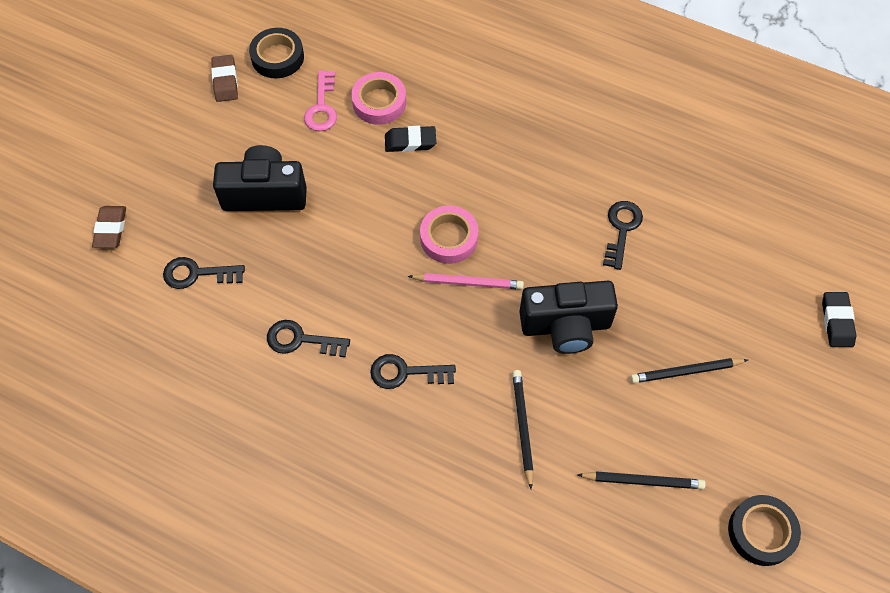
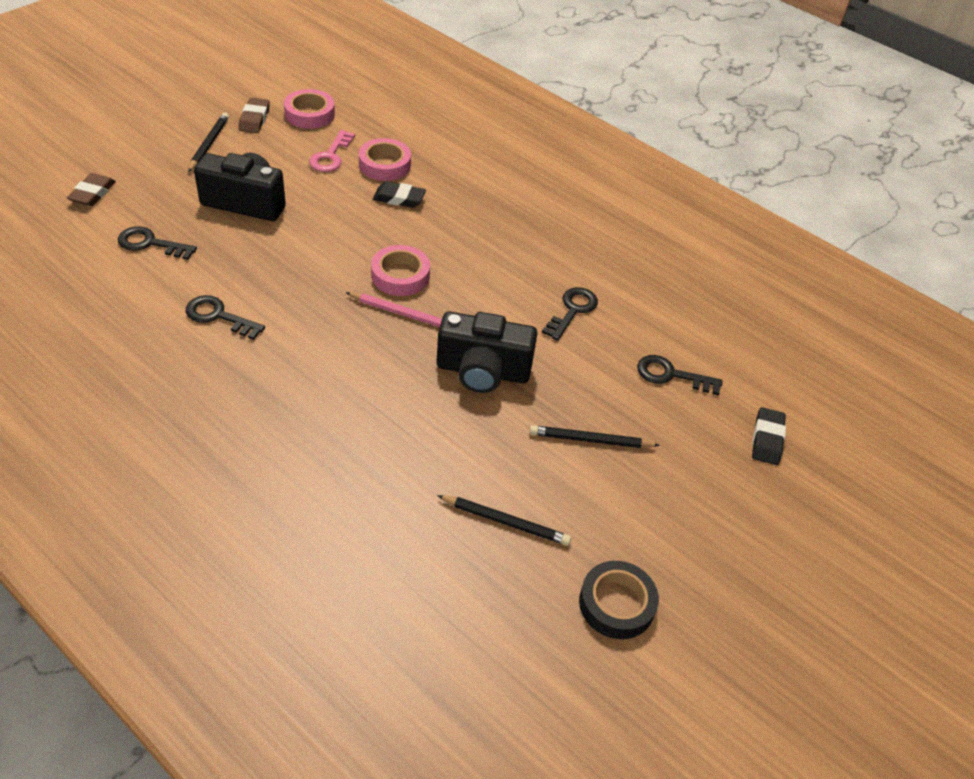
camera: 10 degrees right, 15 degrees down
(277, 57) = (309, 114): black tape -> pink tape
(405, 373) = (305, 367): black key -> black key (671, 375)
(522, 427) = (400, 442): black pencil -> black pencil (209, 144)

